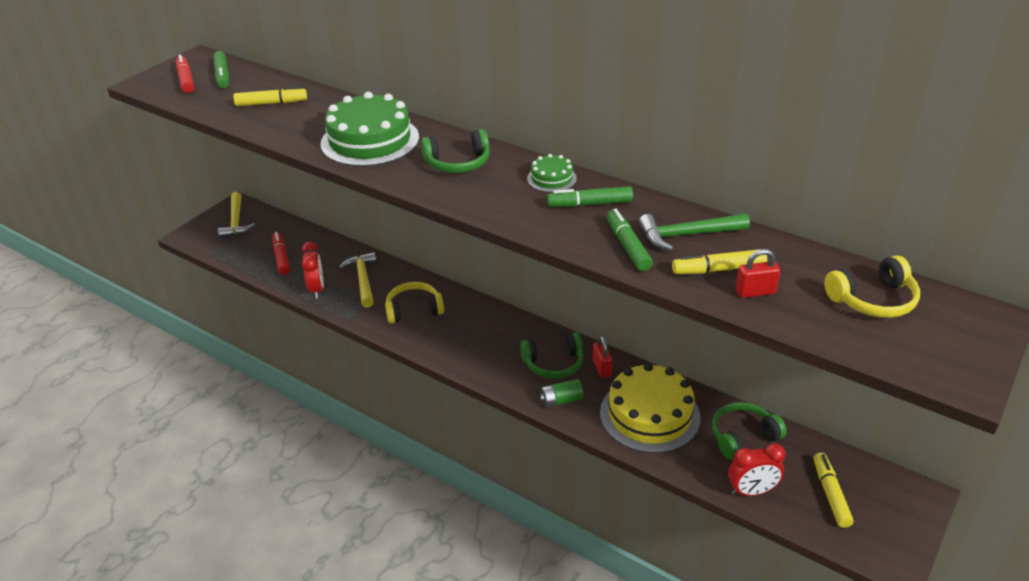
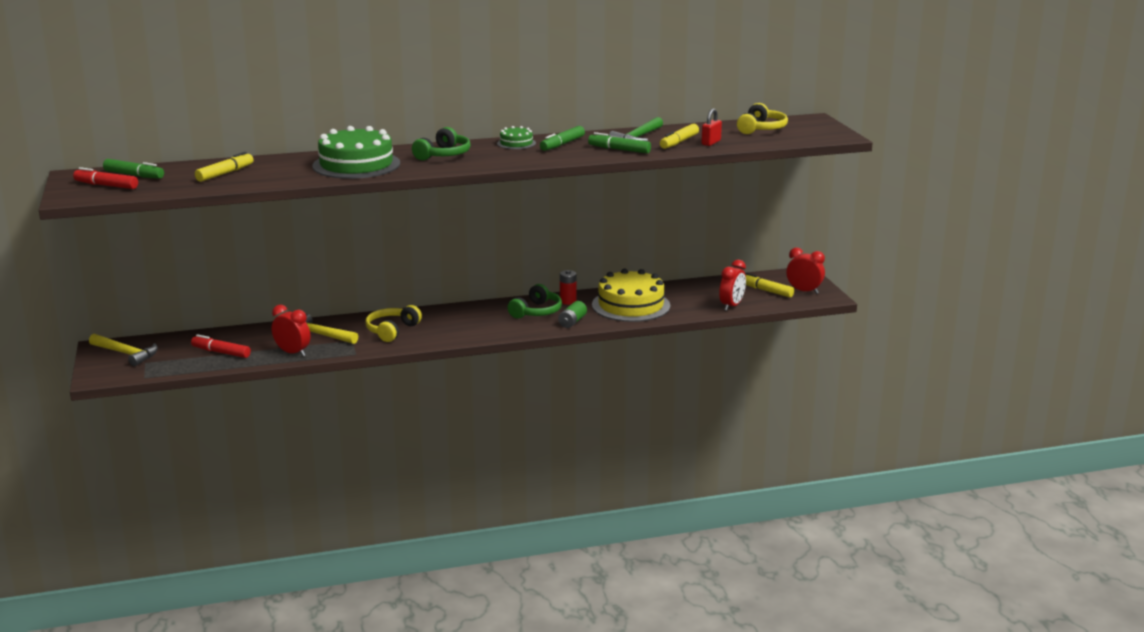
camera: 50 degrees left, 15 degrees down
(601, 368) = (568, 301): red padlock -> red battery
(743, 436) = (691, 291): green headphones -> none
(878, 528) = (804, 291): none -> red clock

